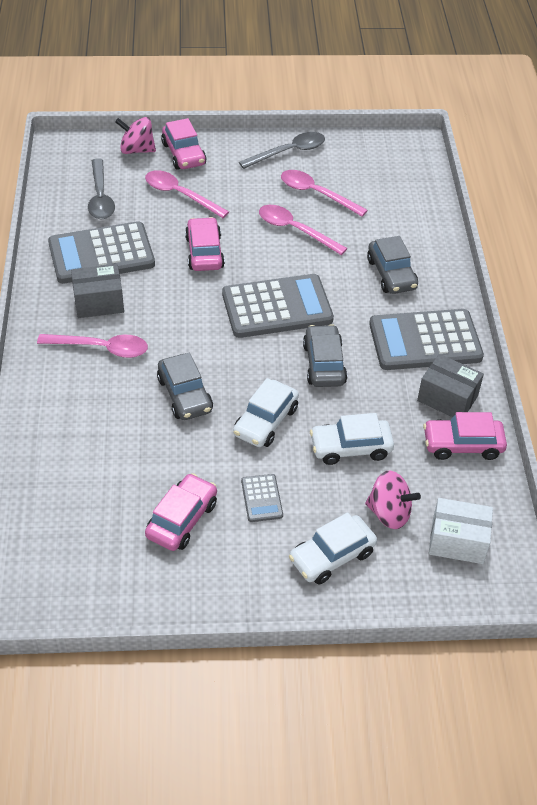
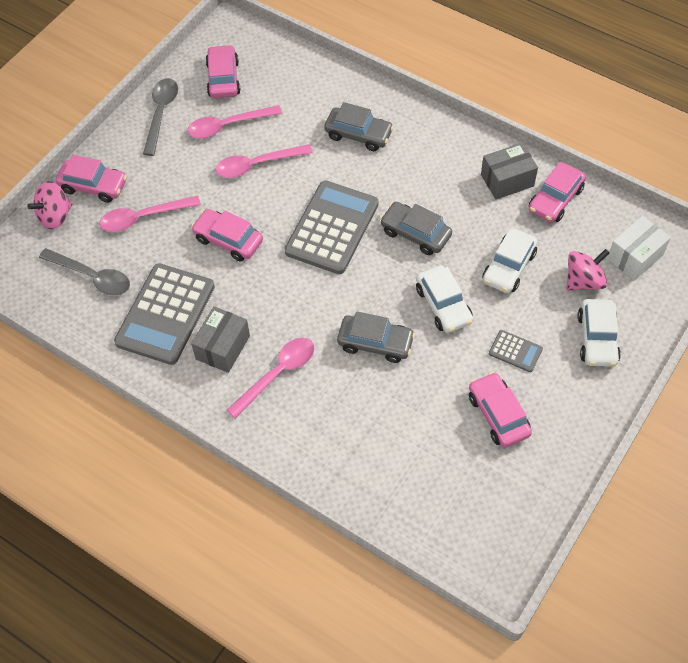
camera: 50 degrees left, 10 degrees up
(360, 167) = (223, 79): none -> pink car
(425, 341) = (442, 158): grey calculator -> none

